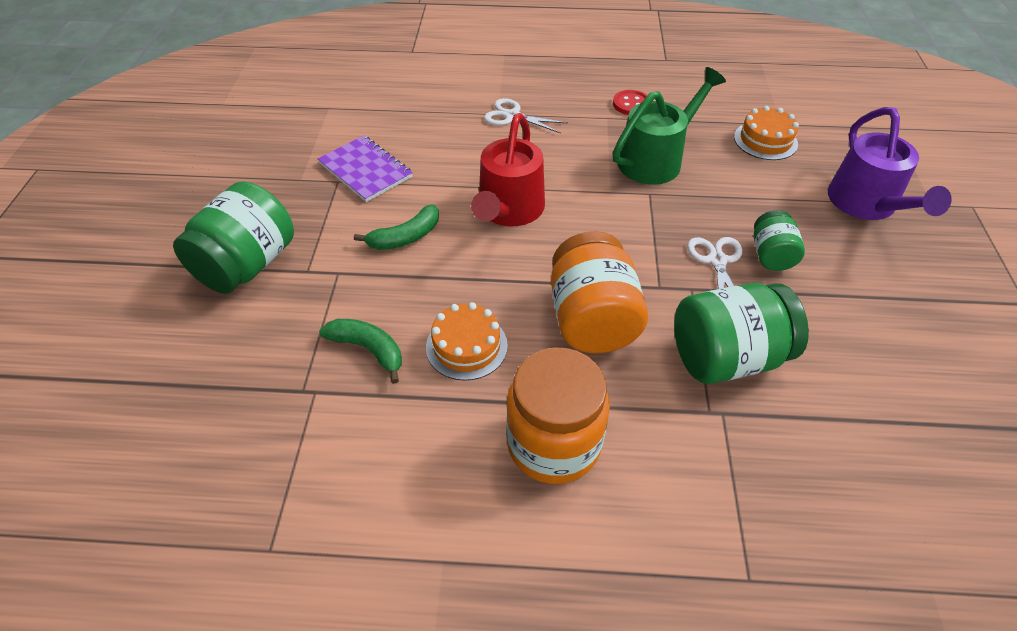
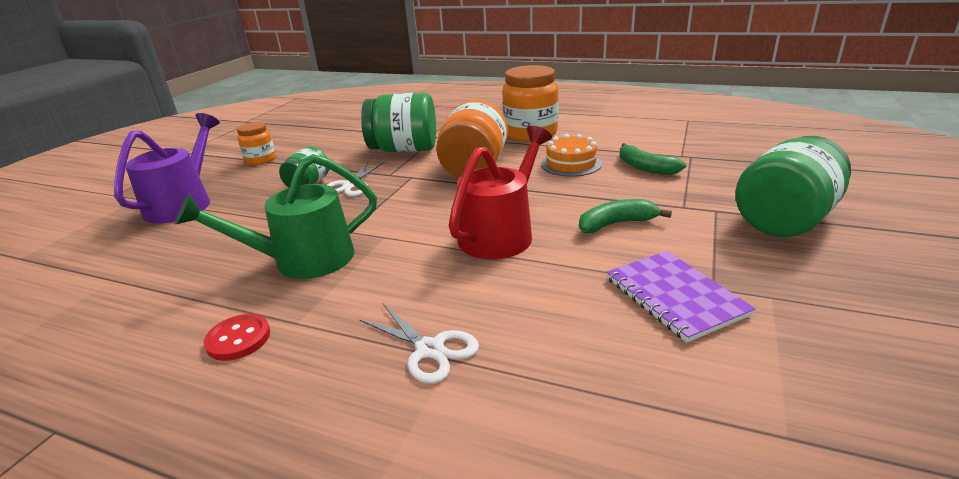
camera: 160 degrees left, 20 degrees down
(765, 140) = (162, 263): orange cake -> none
(908, 300) = (260, 160): none -> orange jar

